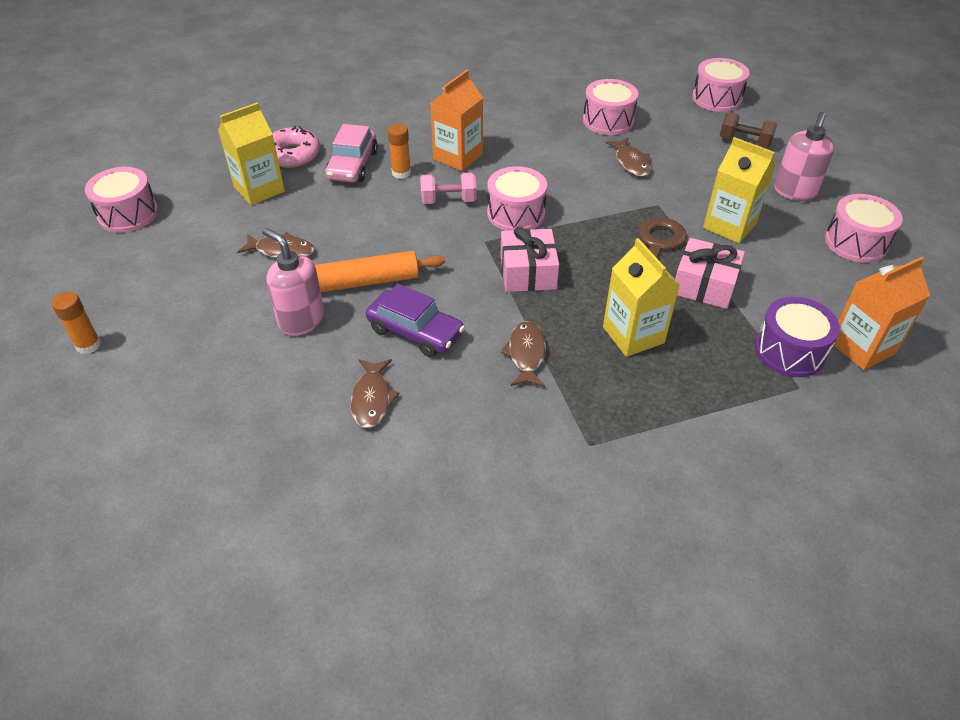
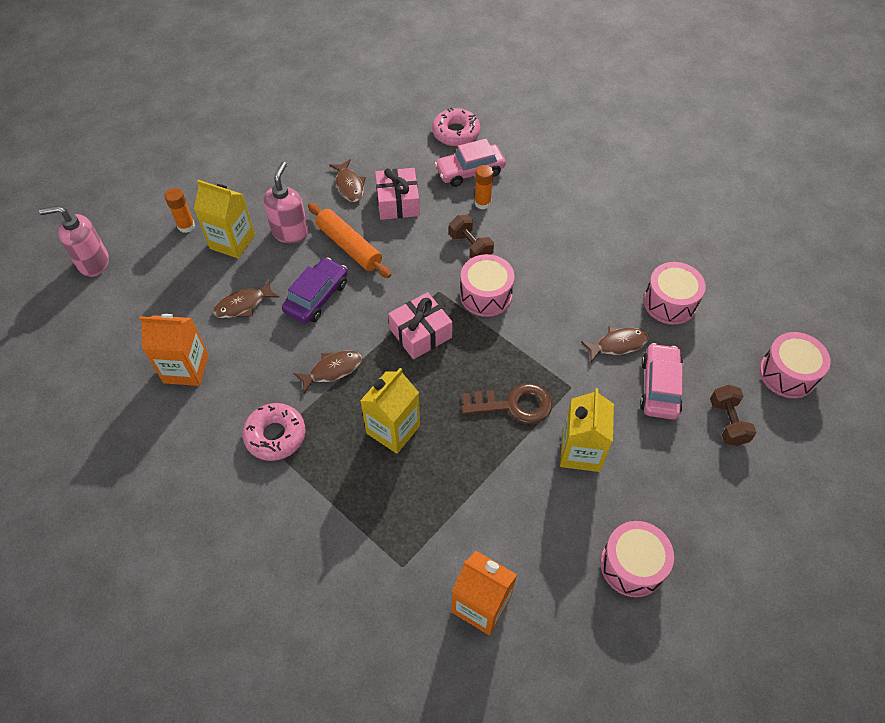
camera: 60 degrees right, 10 degrees up
(88, 345) = (211, 149): orange glue stick -> orange glue stick (186, 226)
(128, 214) = (333, 93): pink drum -> none
(259, 189) = (404, 138): yellow carton -> yellow carton (232, 242)
(415, 331) = (317, 297): purple car -> purple car turned 150 degrees counterclockwise
(448, 200) = (470, 247): pink dumbbell -> brown dumbbell
(458, 157) = (530, 226): orange carton -> orange carton (186, 369)
(582, 433) = (275, 435): none -> pink donut
(631, 162) = (618, 344): brown fish -> brown fish turned 150 degrees counterclockwise
(689, 159) = (659, 387): none -> pink car
(704, 285) = (485, 458): pink gift -> pink gift (398, 202)
(789, 351) = (441, 548): purple drum -> none
(794, 192) = (675, 490): pink soap dispenser -> pink soap dispenser (93, 263)

